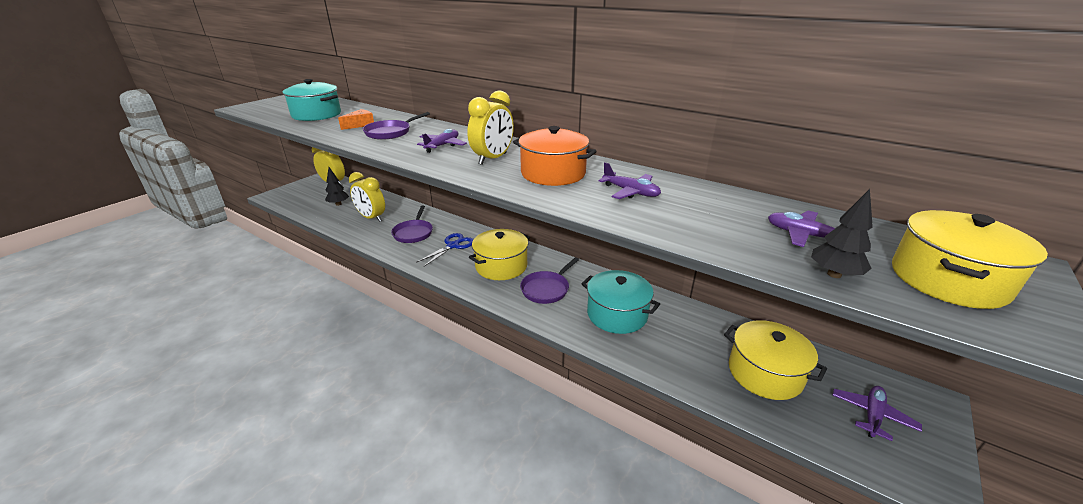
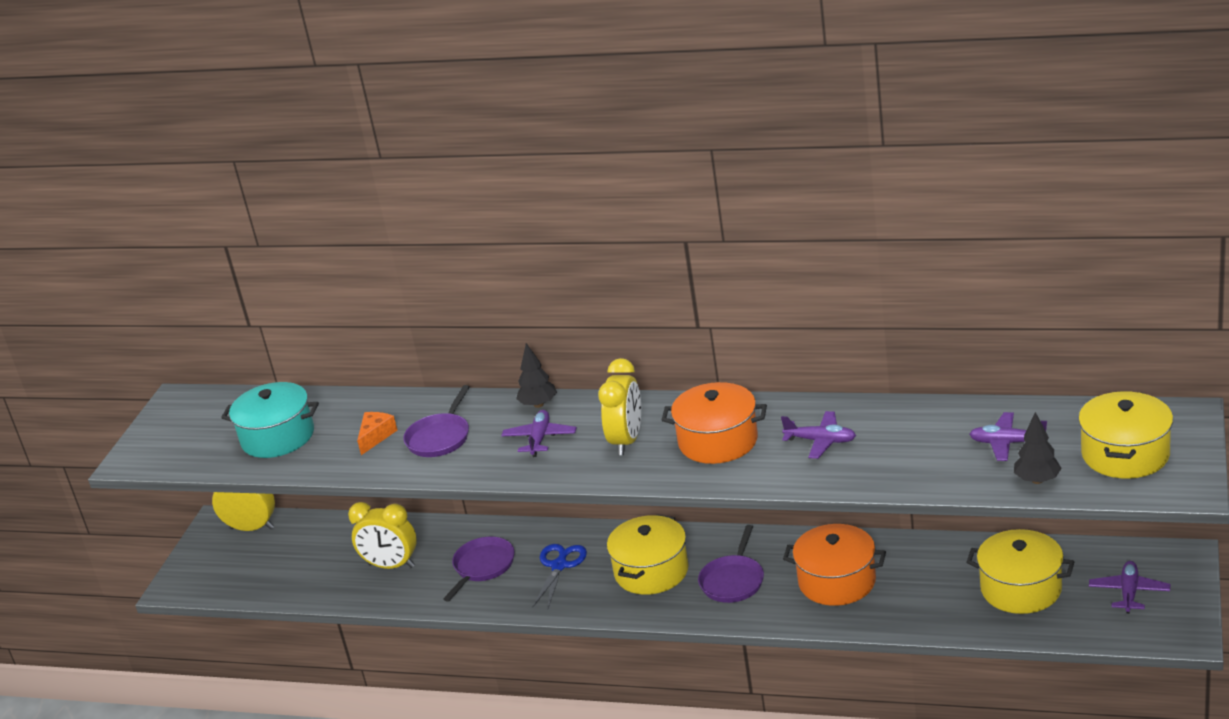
camera: 15 degrees left, 0 degrees up
(338, 204) = (309, 561): black tree -> black tree (538, 404)
(413, 233) = (482, 567): purple pan -> purple pan turned 135 degrees counterclockwise
(617, 314) = (837, 581): turquoise pot -> orange pot

